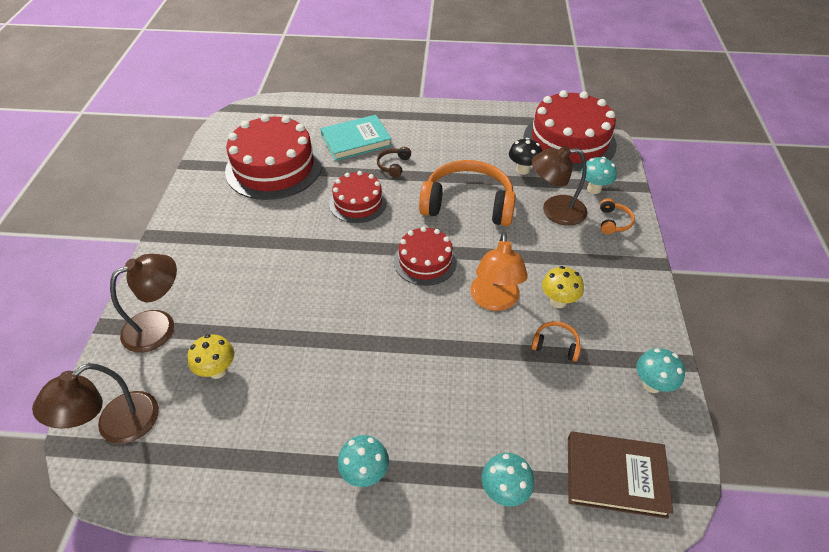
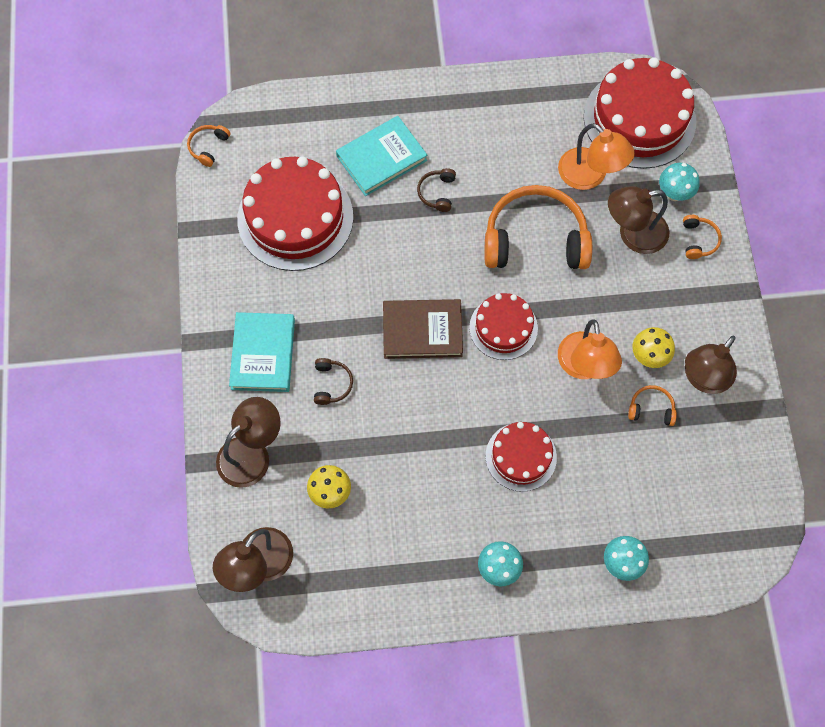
camera: 10 degrees left, 20 degrees up
(206, 251) = (263, 354): none -> turquoise book
(227, 120) = (208, 147): none -> orange headphones
(256, 282) = (332, 384): none -> brown headphones
(358, 202) = (410, 257): red cake -> red cake (521, 456)
(522, 170) = (590, 176): black mushroom -> orange lamp
(611, 326) = (703, 378): none -> brown lamp
(615, 476) = (715, 533): brown book -> brown book (422, 331)
(652, 384) = (744, 437): turquoise mushroom -> none

